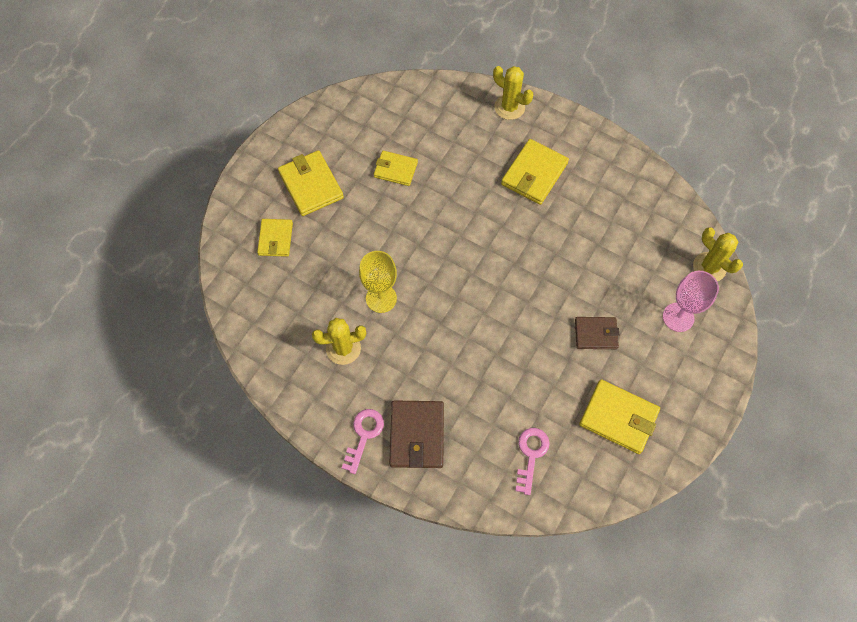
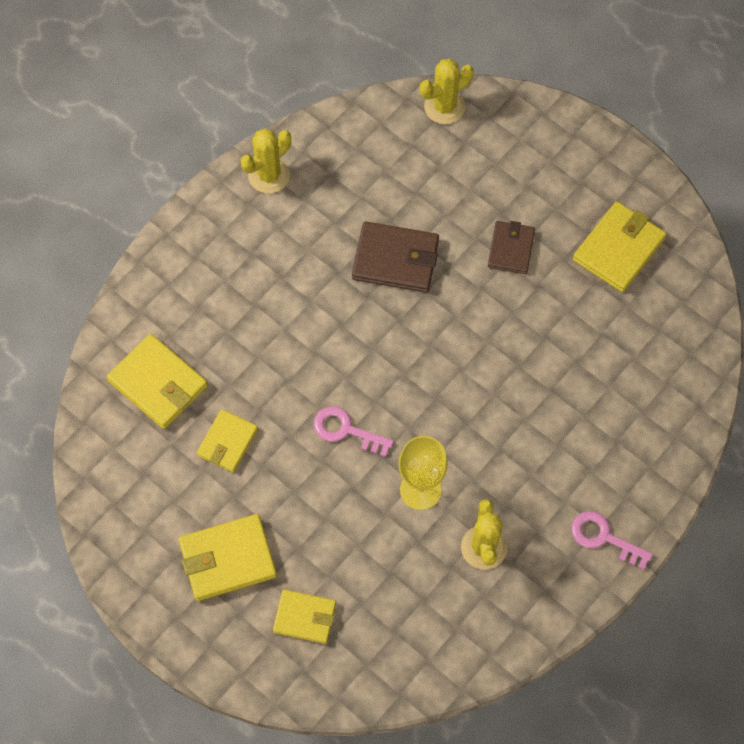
camera: 80 degrees left, 0 degrees up
(417, 435) = (611, 475): brown wallet -> brown wallet (395, 260)
(509, 107) = (160, 279): yellow cactus -> yellow cactus (269, 175)
(531, 455) = (651, 352): pink key -> pink key (346, 430)
(534, 174) = (273, 270): yellow wallet -> yellow wallet (158, 384)
(678, 317) = (503, 156): pink goblet -> none

